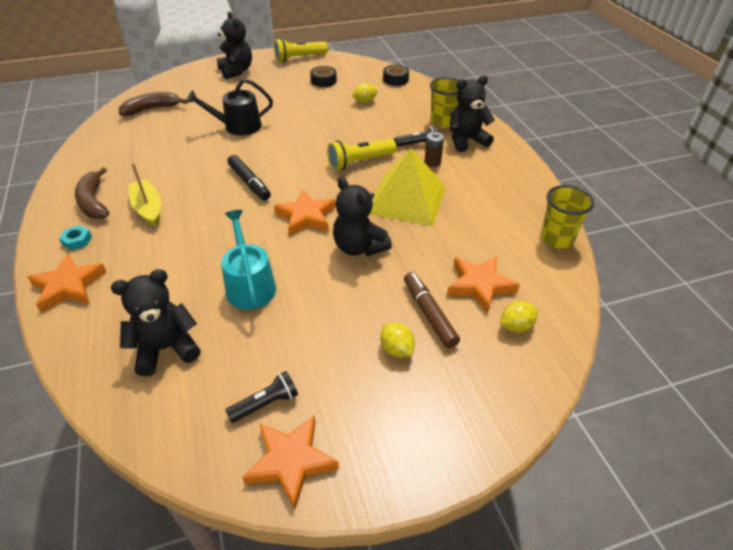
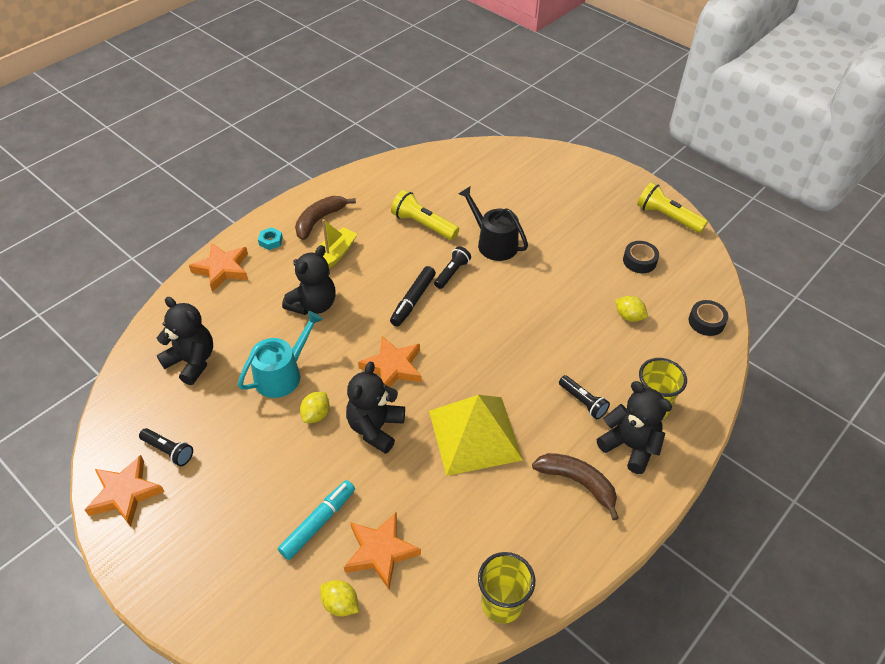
camera: 60 degrees right, 5 degrees up
(152, 109) = (471, 171): brown banana -> brown banana (577, 483)
(236, 71) = (591, 185): black teddy bear -> black teddy bear (313, 305)
(244, 154) = (452, 273): none -> black flashlight
(359, 162) = (509, 366): yellow flashlight -> yellow flashlight (423, 225)
(396, 349) = (263, 514): yellow lemon -> yellow lemon (316, 415)
(429, 314) = (318, 523): brown marker -> turquoise marker
(432, 162) = (558, 430): brown battery -> none

